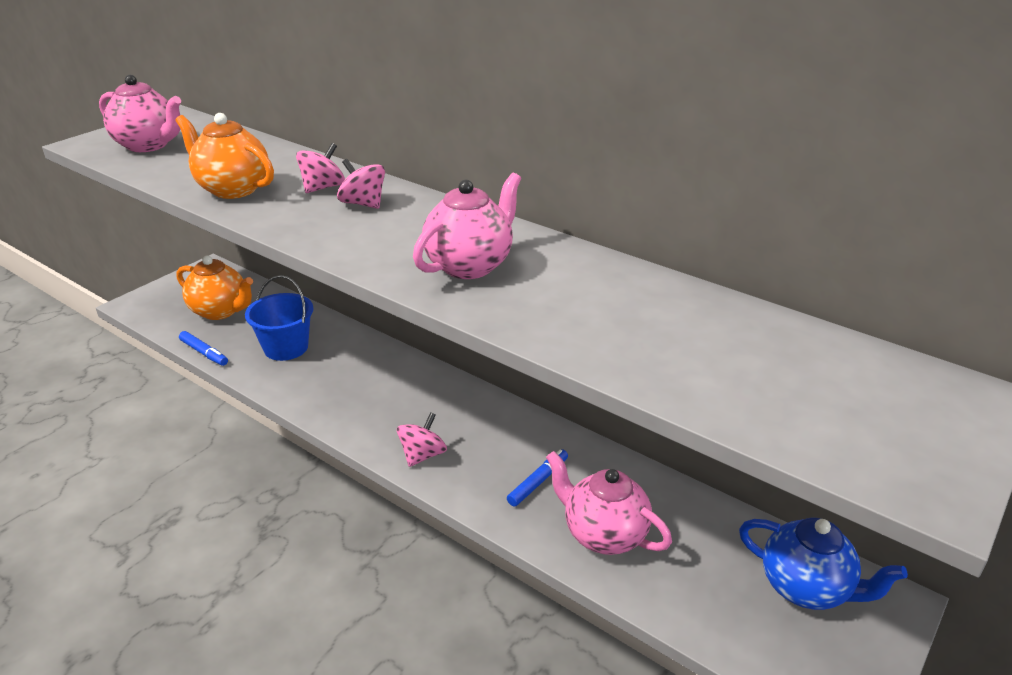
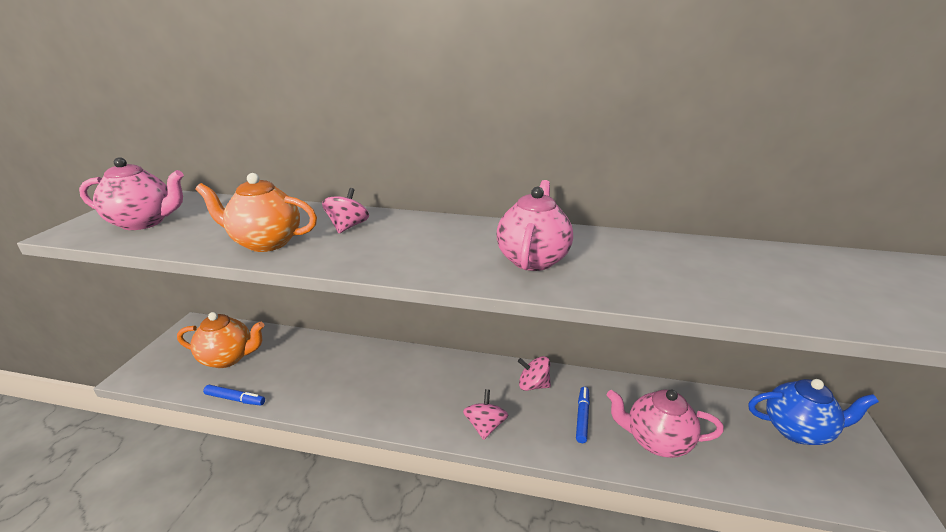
camera: 25 degrees left, 5 degrees down
(286, 347) = (309, 372): blue bucket -> none
(363, 204) = (395, 232): pink spinning top -> pink spinning top (533, 385)

